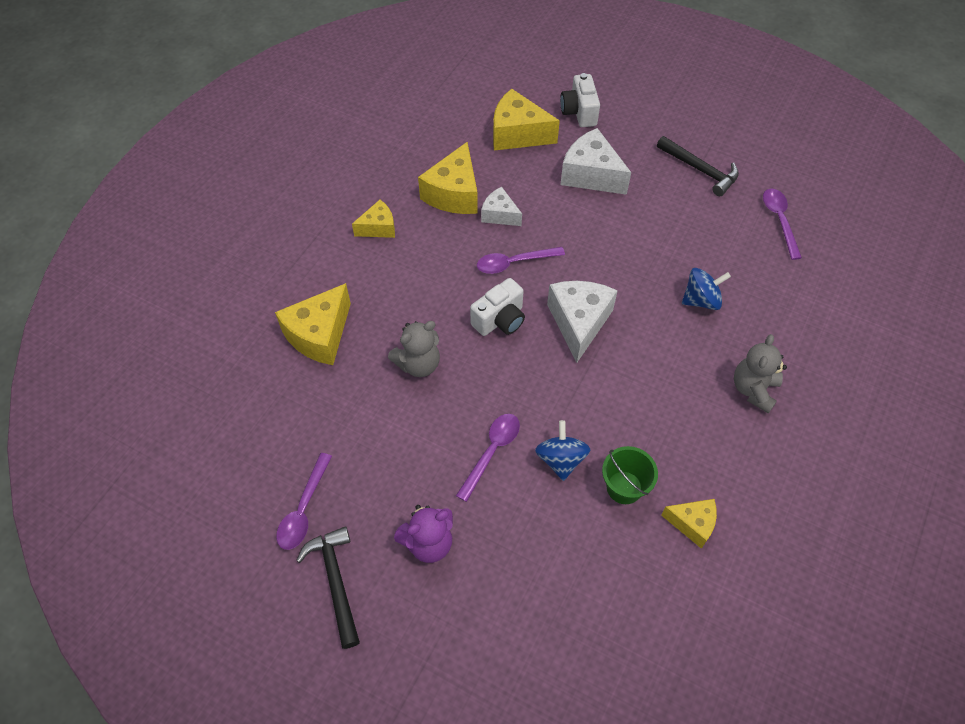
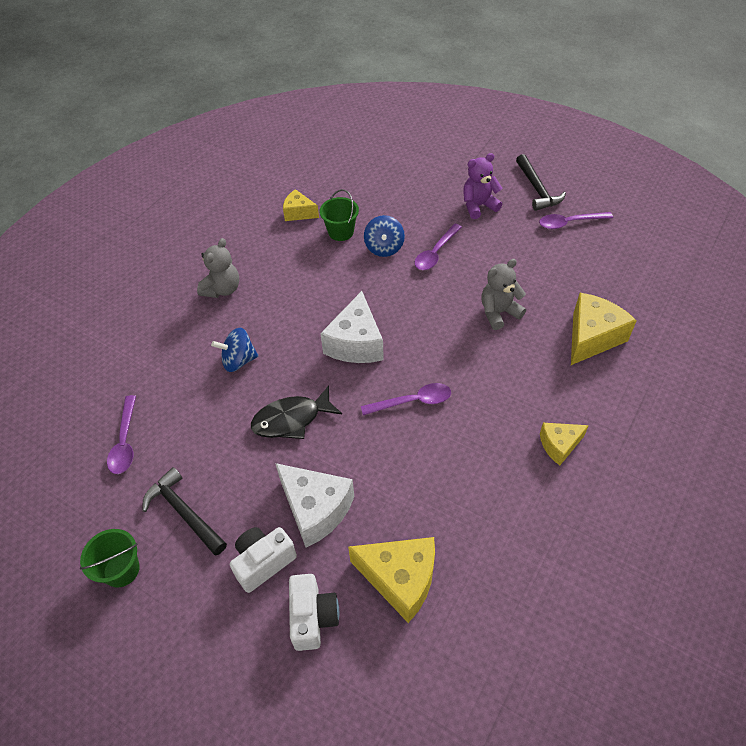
camera: 175 degrees left, 5 degrees down
(303, 510) = (569, 223): purple spoon -> purple spoon turned 120 degrees counterclockwise
(454, 194) = (479, 487): yellow cheese -> none
(499, 215) = (426, 457): white cheese -> none
(500, 320) = (428, 347): white camera -> white camera (263, 562)
(629, 244) = (291, 419): none -> black fish
(732, 133) = (121, 570): none -> green bucket

